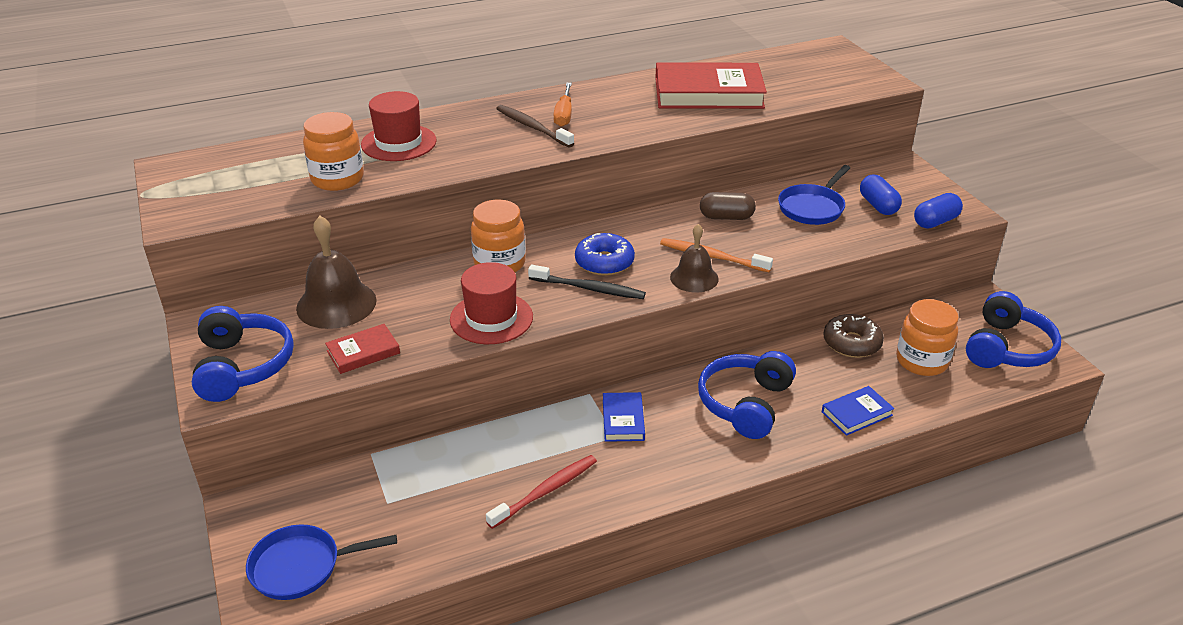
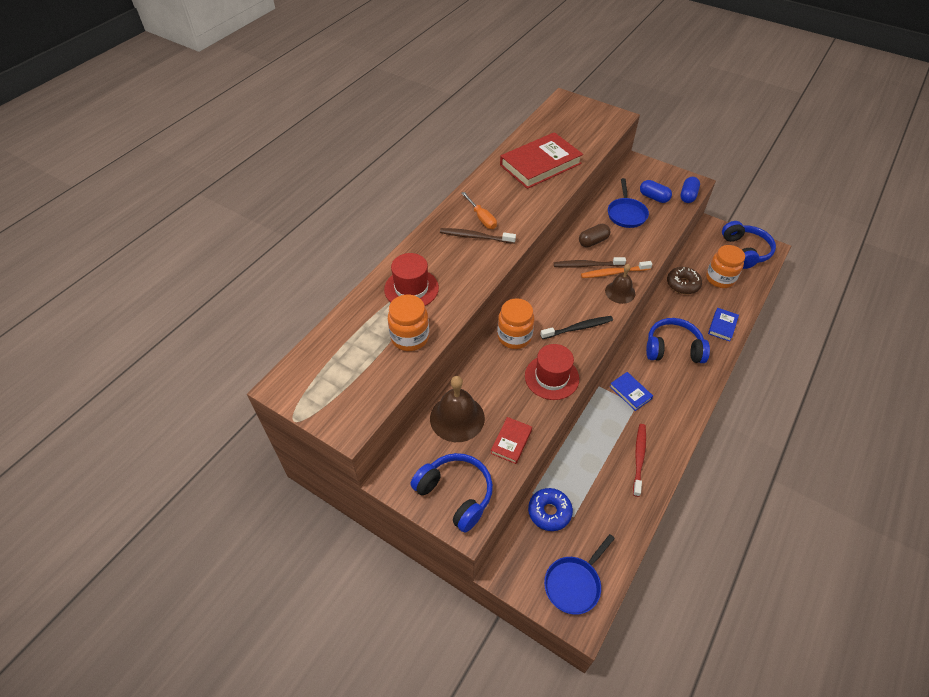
camera: 35 degrees left, 15 degrees up
(604, 262) = (566, 305): blue donut -> blue donut (549, 512)
(686, 236) = (587, 265): none -> brown toothbrush
(745, 404) = (673, 348): blue headphones -> blue headphones turned 105 degrees clockwise

